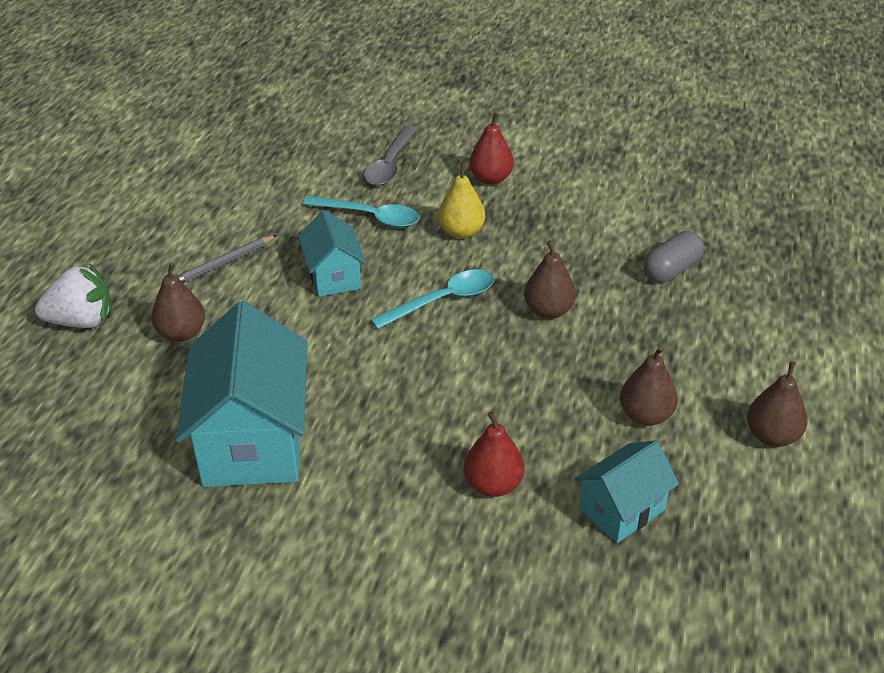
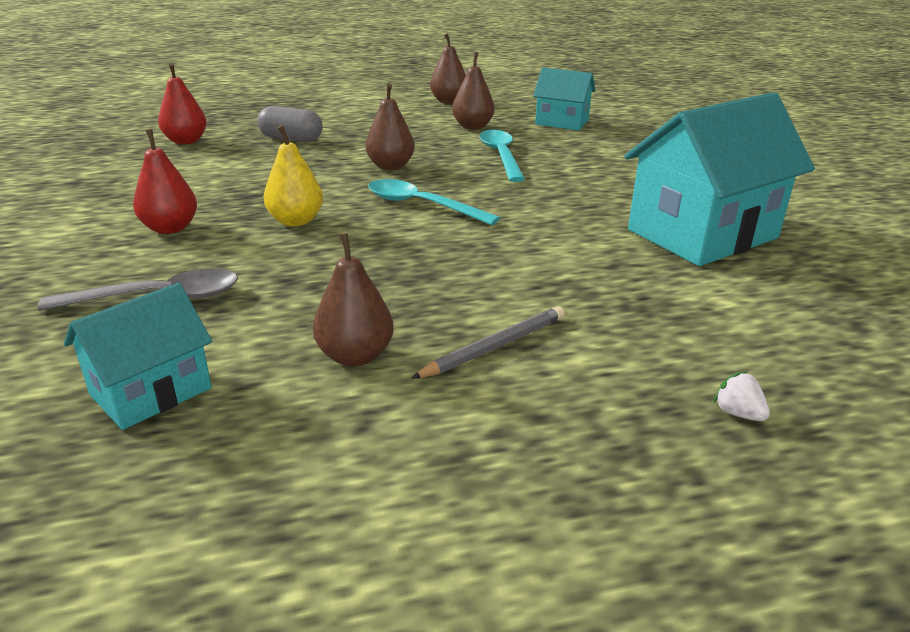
camera: 120 degrees left, 10 degrees down
(82, 321) = (738, 413): white strawberry -> white strawberry, size x0.43
(182, 333) = (645, 323): brown pear -> brown pear (355, 356)
(223, 263) = (494, 347): grey pencil -> grey pencil turned 60 degrees counterclockwise
(334, 276) = (440, 265): turquoise house -> turquoise house (151, 391)
(370, 217) = (302, 277): turquoise spoon -> turquoise spoon (501, 156)
(493, 485) = (598, 152): red pear -> red pear (186, 141)

